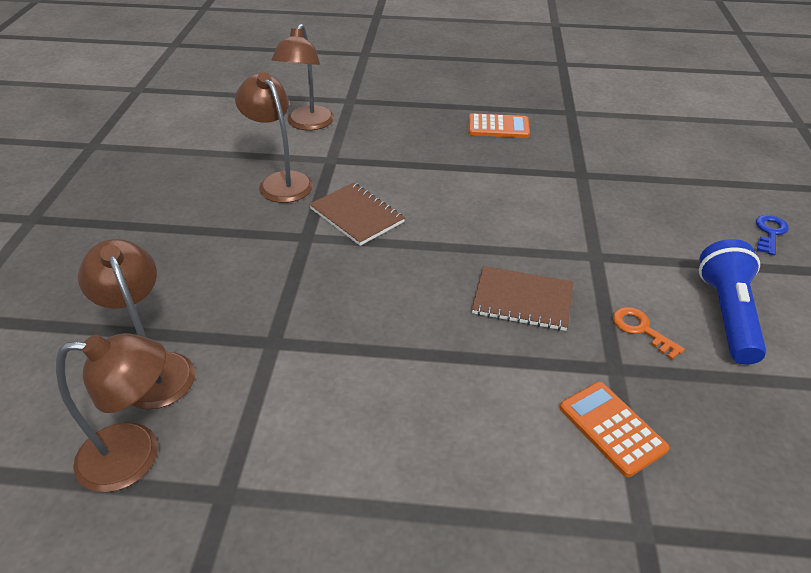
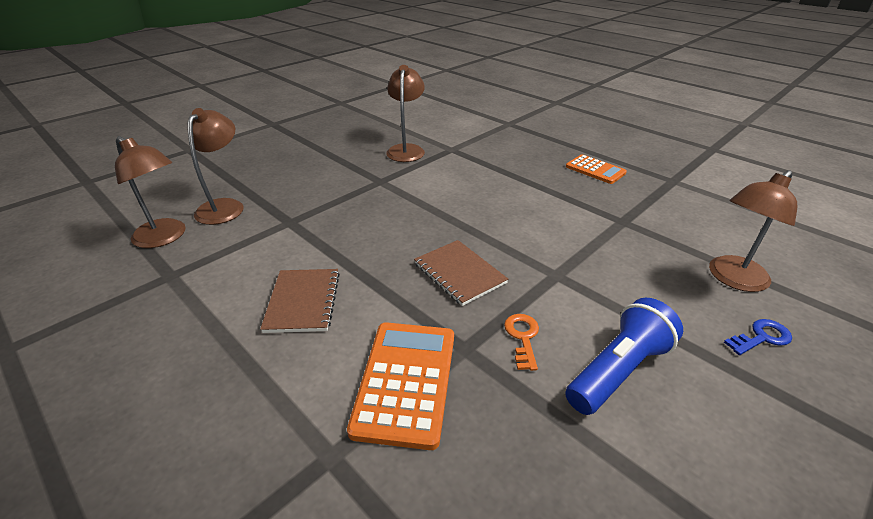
camera: 40 degrees right, 5 degrees down
(307, 124) = (464, 127): brown lamp -> brown lamp (732, 279)
(357, 215) = (424, 182): brown notebook -> brown notebook (303, 301)
(612, 428) = (406, 381): orange calculator -> orange calculator, size x1.55

